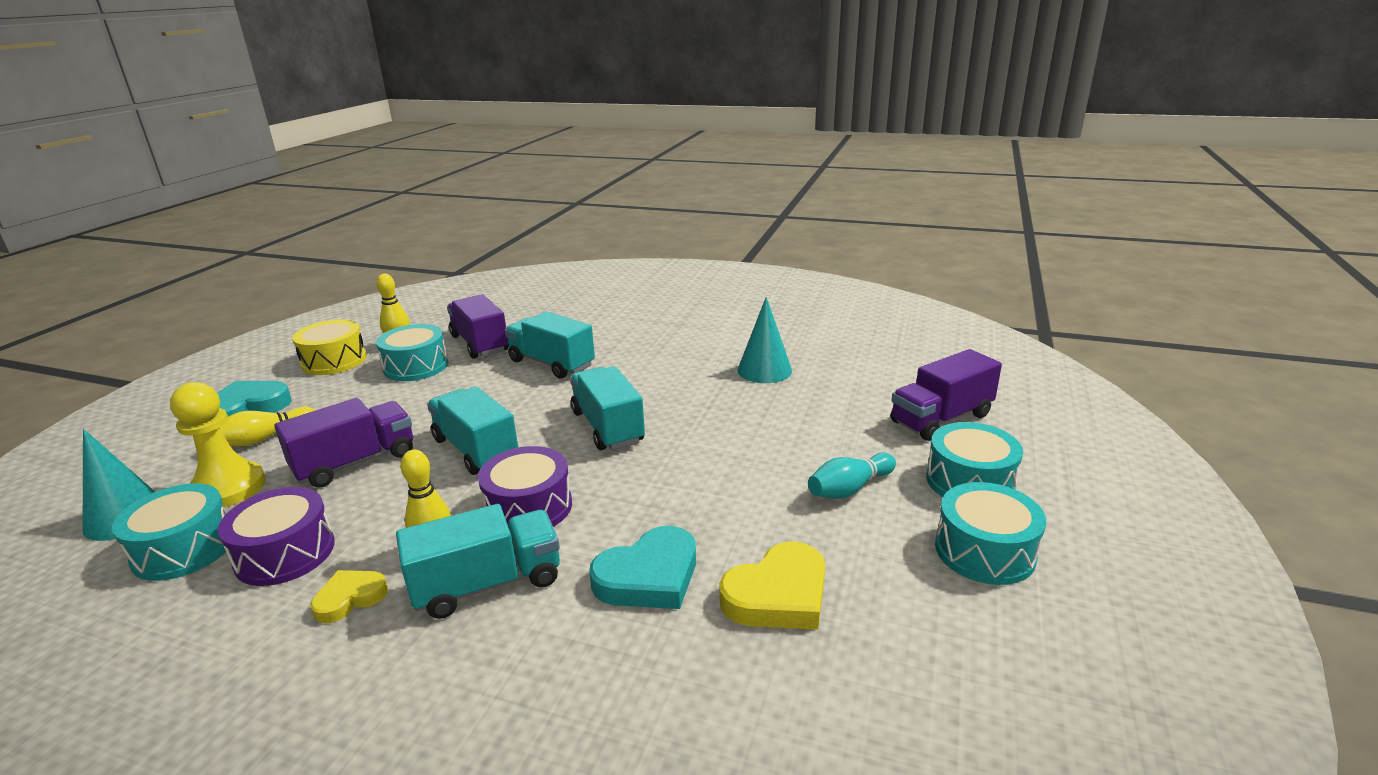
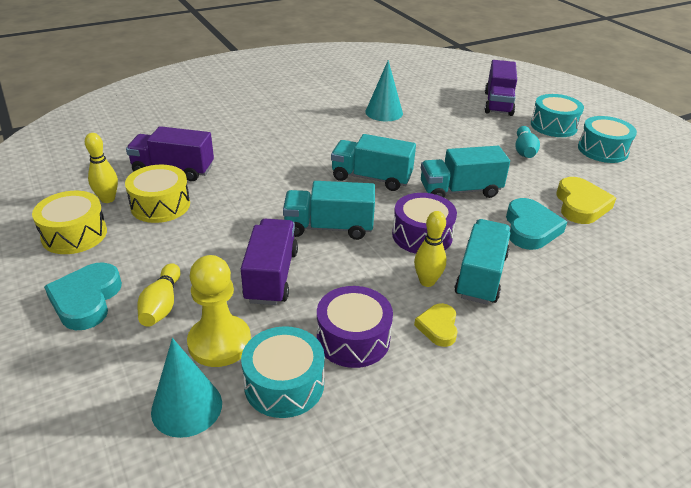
camera: 50 degrees left, 10 degrees up
(416, 366) = (160, 205): turquoise drum -> yellow drum
(551, 363) = (257, 160): turquoise truck -> turquoise truck (460, 191)

